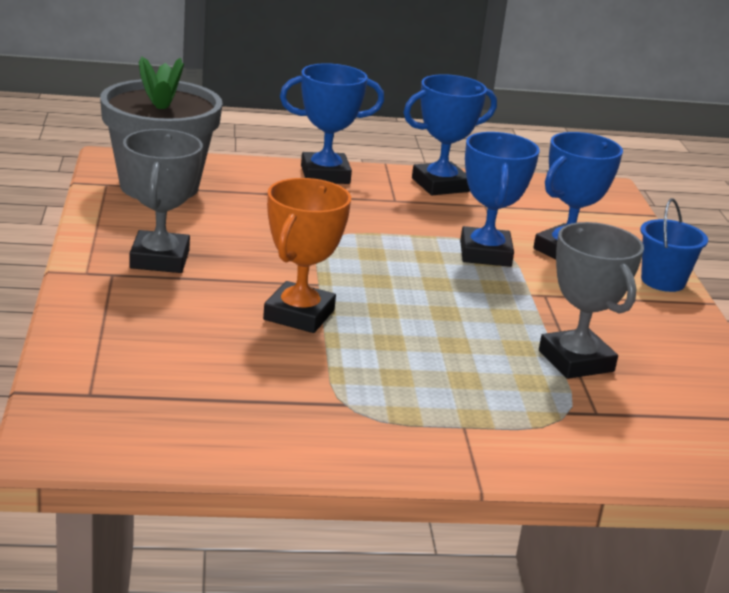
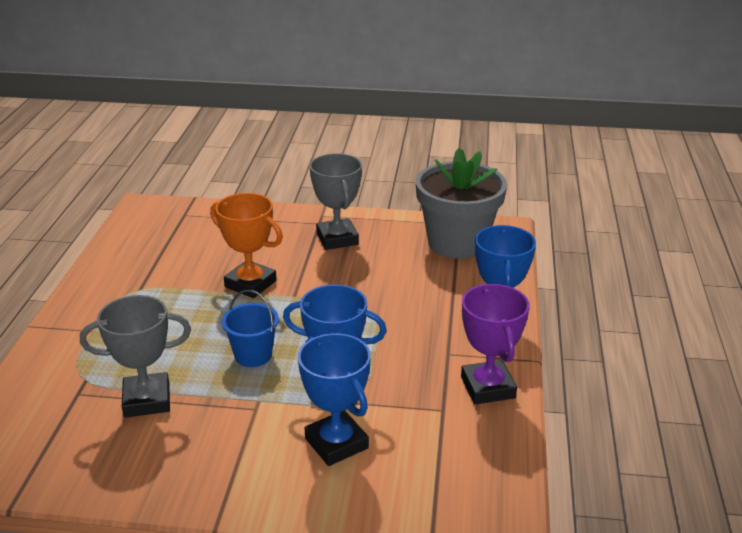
camera: 105 degrees right, 5 degrees up
(160, 259) = (337, 239): grey trophy -> grey trophy turned 60 degrees clockwise
(440, 185) = (488, 387): blue trophy -> purple trophy
(663, 281) = (266, 500): blue bucket -> blue bucket (253, 355)

